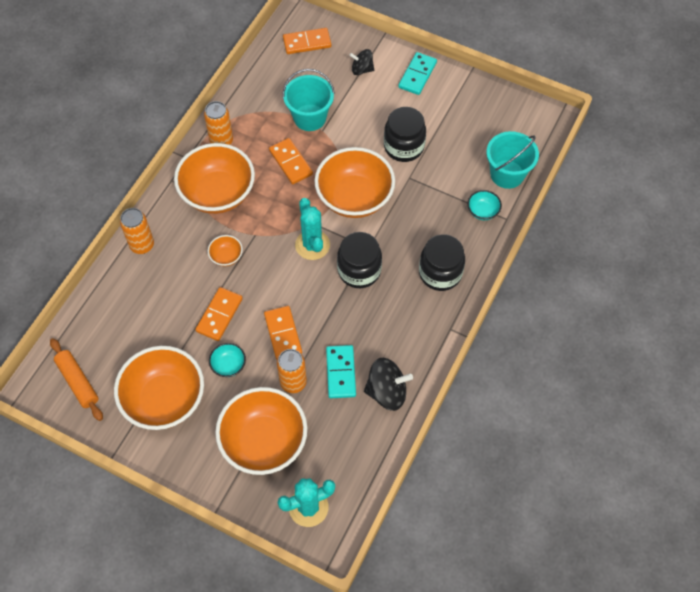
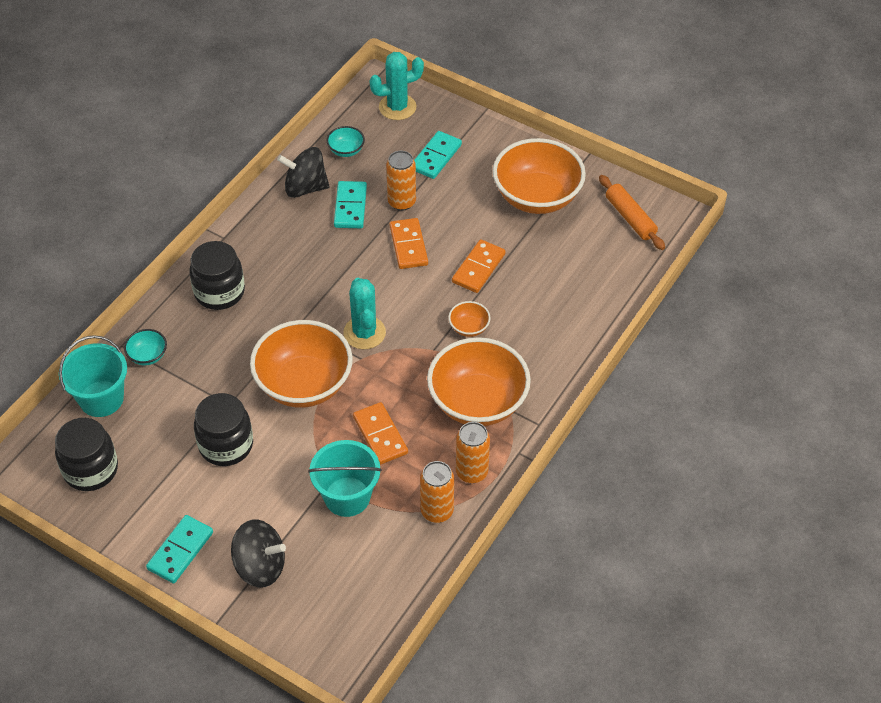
camera: 175 degrees left, 10 degrees down
(142, 245) = (571, 348): orange can -> orange can (437, 511)
(228, 365) = (469, 221): turquoise bowl -> turquoise bowl (346, 150)
(264, 441) = (436, 157): orange bowl -> turquoise domino
(307, 42) = (336, 620): orange domino -> none
(359, 270) = (313, 301): black jar -> black jar (91, 469)
(362, 69) = (260, 566): black spinning top -> black spinning top, size x1.58

